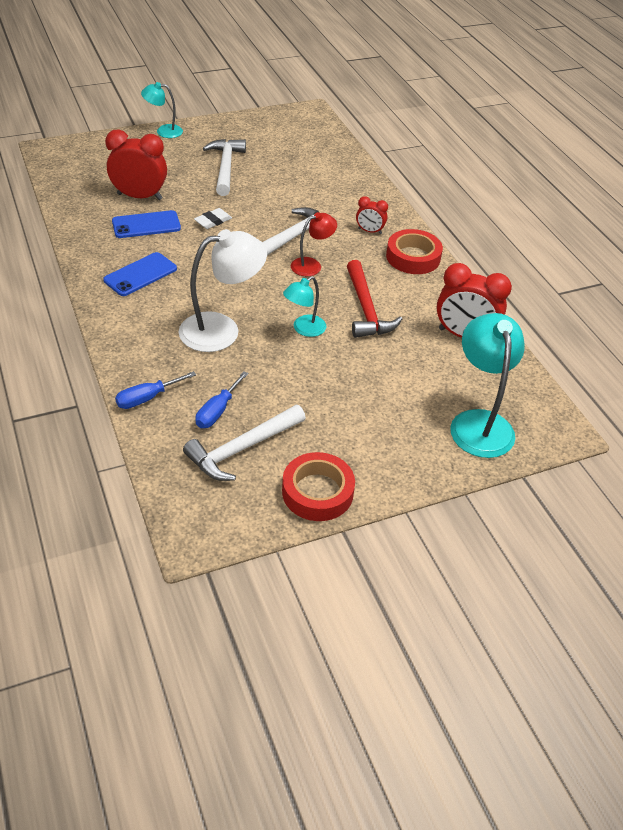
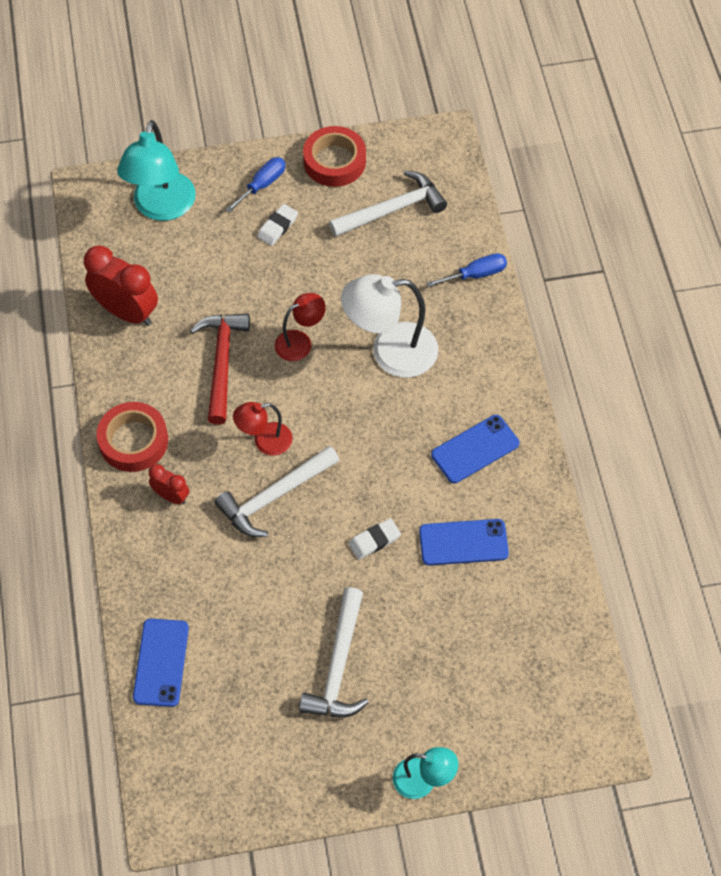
camera: 165 degrees left, 15 degrees up
(139, 197) = (469, 606): red clock -> none
(217, 411) = (409, 251): blue screwdriver -> blue screwdriver (262, 185)
(304, 329) = (300, 342): turquoise lamp -> red lamp
(340, 161) = (161, 662): none -> blue phone
(357, 418) = (277, 227): none -> white eraser

